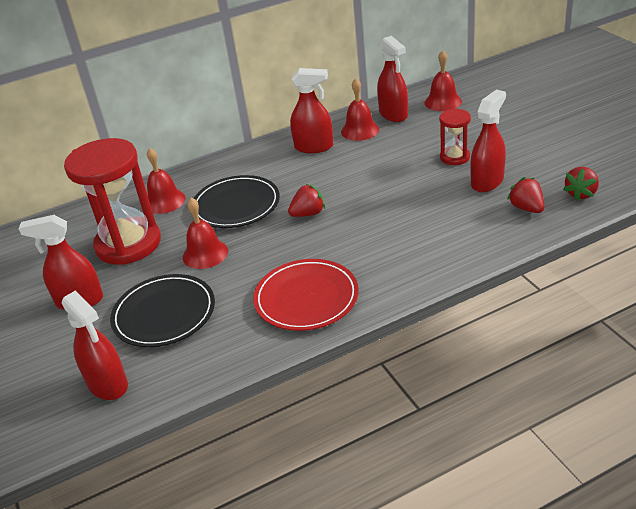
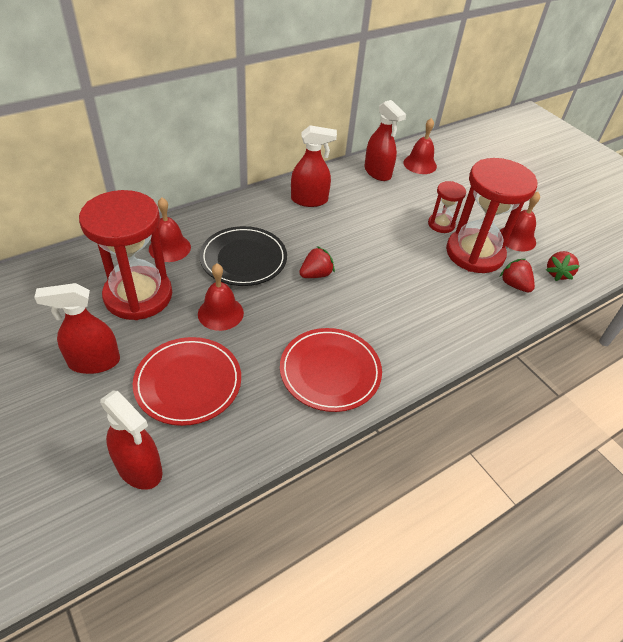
camera: 15 degrees left, 10 degrees up
(164, 314) = (188, 383): black plate -> red plate
(360, 130) = (349, 186): red bell -> red bell (517, 238)
(487, 181) = (474, 253): red spray bottle -> red hourglass

